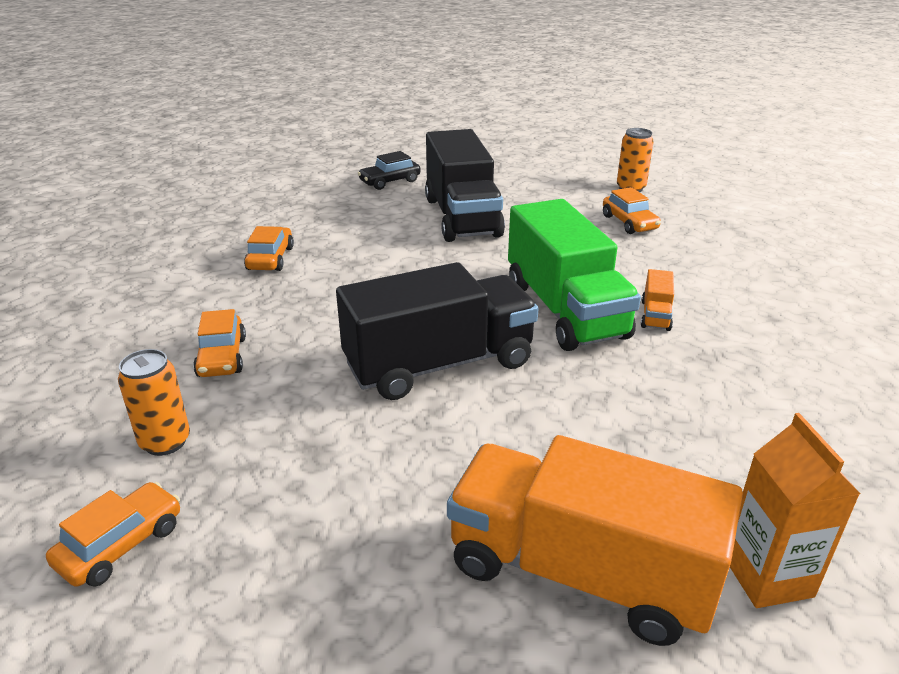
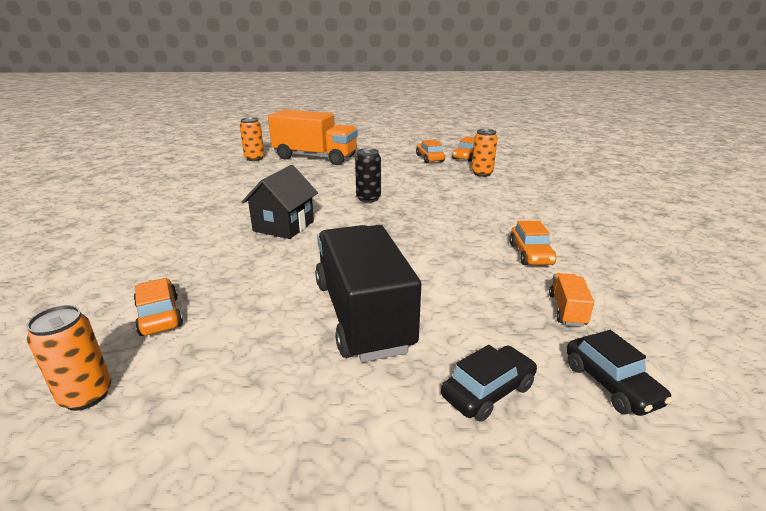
camera: 175 degrees right, 5 degrees down
(222, 357) = (491, 197): orange car -> orange car (429, 158)
(313, 181) = (611, 384): none -> black car
(439, 364) = (368, 198): black truck -> black can
(565, 310) = (283, 226): green truck -> black house
(655, 315) = (221, 226): orange truck -> orange truck (567, 310)
(767, 576) = (254, 158): orange carton -> orange can

